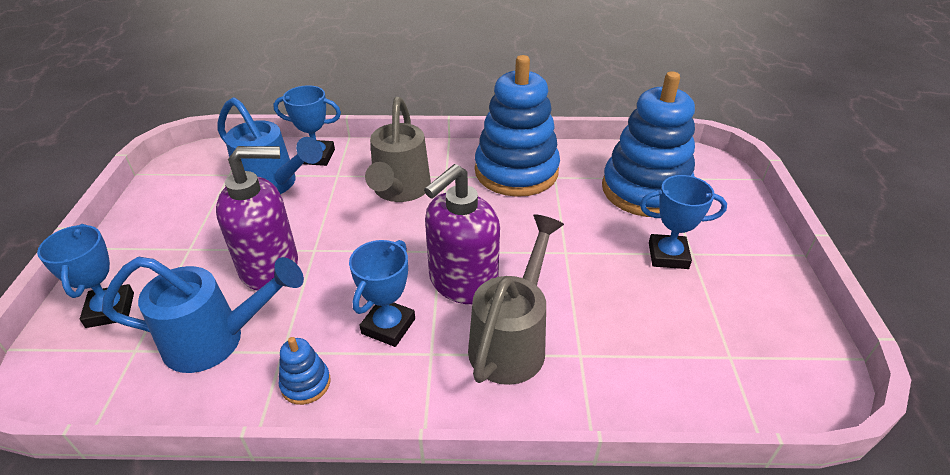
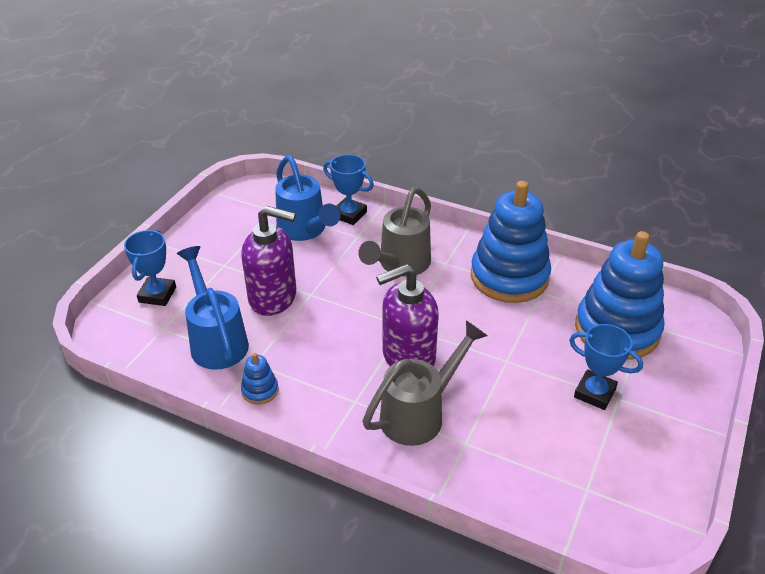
camera: 25 degrees right, 0 degrees up
(217, 340) = (216, 340): blue watering can -> blue watering can turned 135 degrees counterclockwise
(388, 326) = (335, 371): blue trophy -> none

